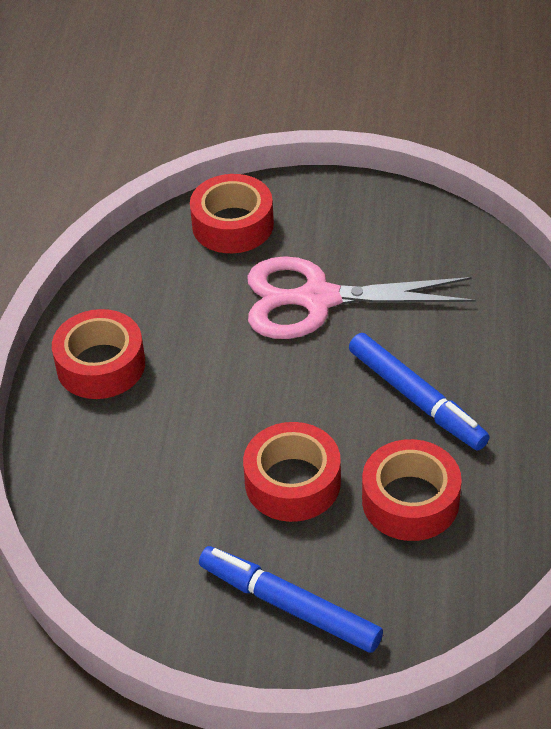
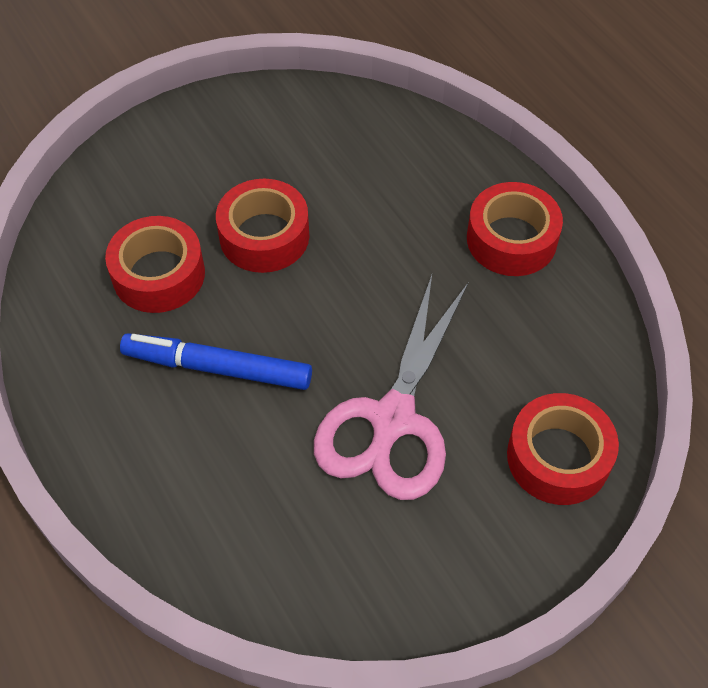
camera: 140 degrees right, 10 degrees up
(289, 606) = (193, 153): blue marker -> none
(318, 299) = (392, 419): pink scissors -> pink scissors turned 150 degrees clockwise

